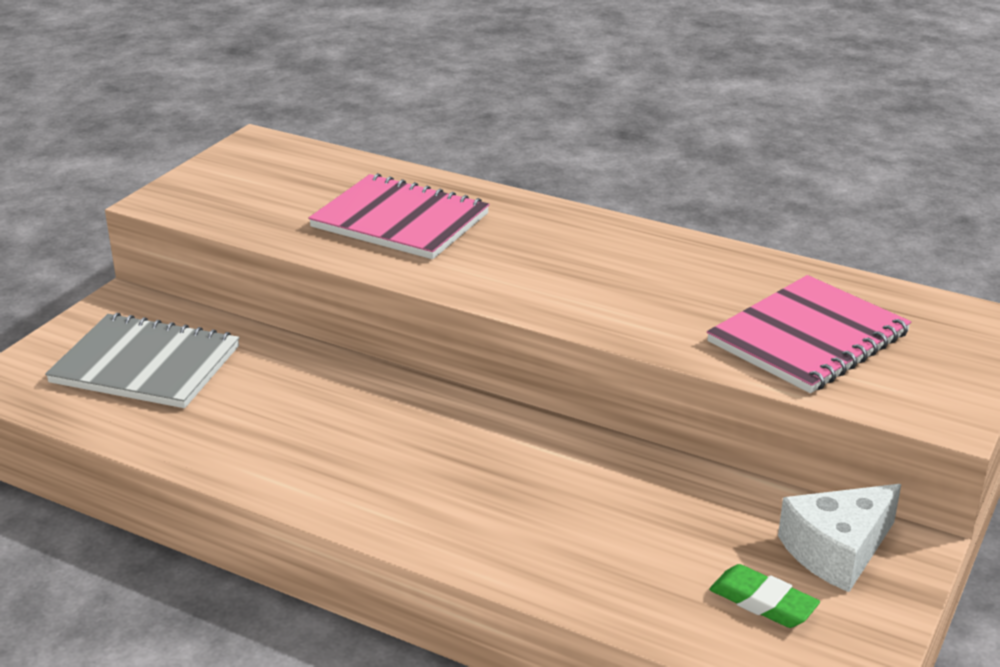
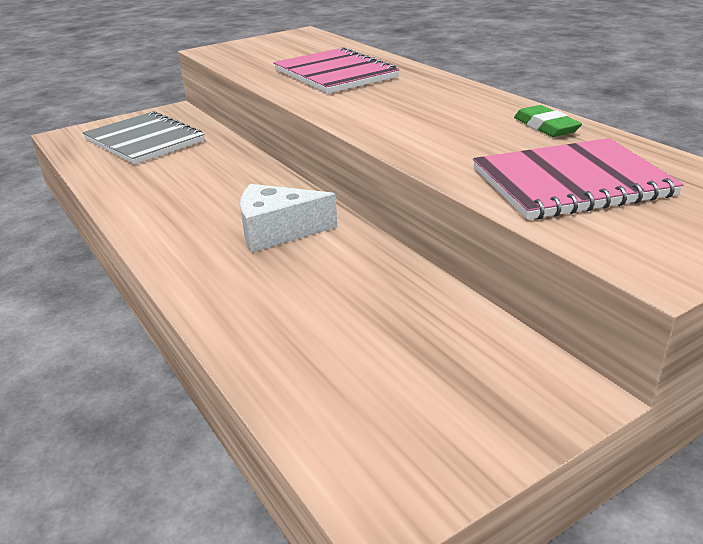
camera: 30 degrees right, 0 degrees up
(763, 602) = (380, 395): green eraser -> green eraser (545, 127)
(837, 550) = (494, 374): white cheese -> white cheese (277, 231)

